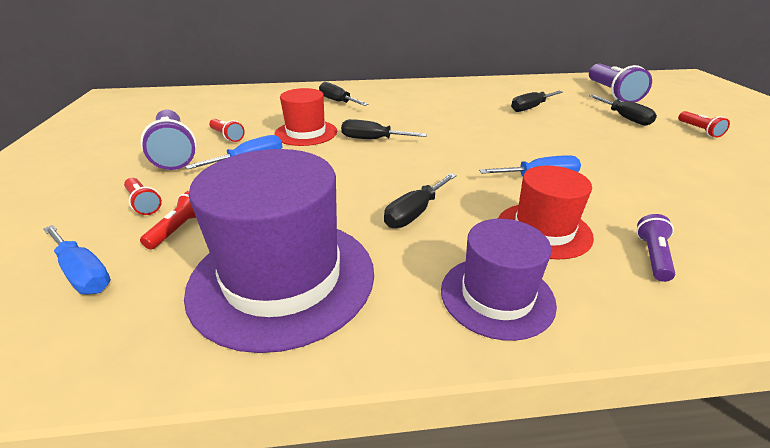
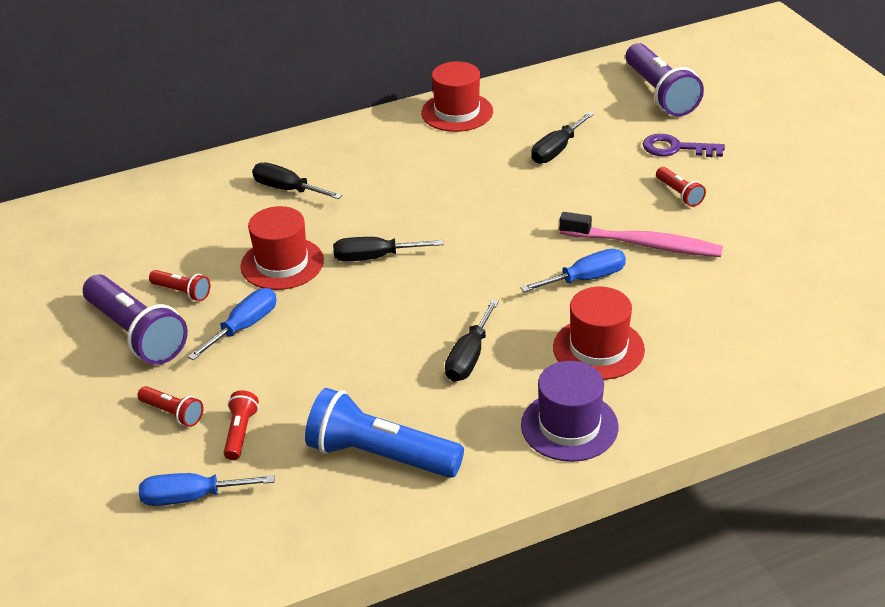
camera: 15 degrees left, 5 degrees up
(83, 273) = (192, 497): blue screwdriver -> blue screwdriver turned 150 degrees clockwise
(283, 278) = (380, 455): purple hat -> blue flashlight
(466, 85) = (457, 112): none -> red hat
(596, 165) = (644, 244): none -> pink toothbrush
(624, 118) = (676, 148): black screwdriver -> purple key
(652, 256) = (696, 355): purple flashlight -> none
(699, 130) = (761, 156): red flashlight -> red flashlight (679, 194)

